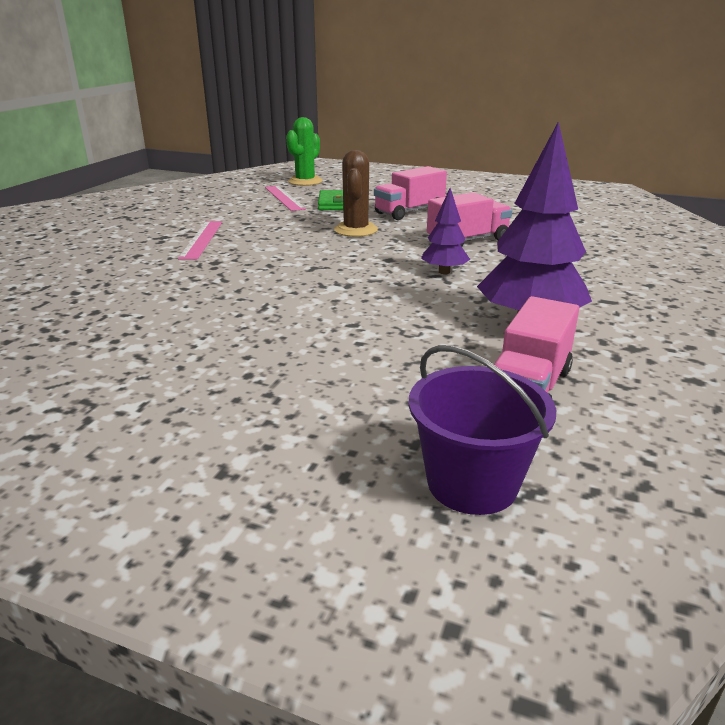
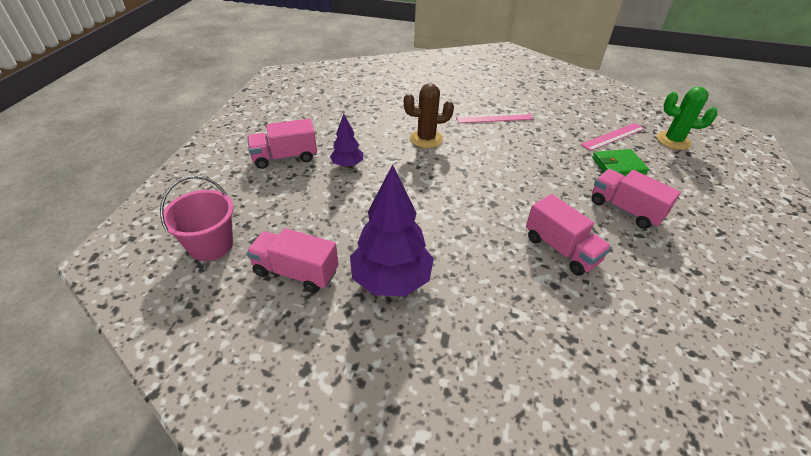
camera: 80 degrees right, 15 degrees up
(203, 405) = (285, 157): none -> pink truck
(356, 230) = (552, 181): brown cactus -> brown cactus (426, 139)
(444, 272) = (477, 234): purple tree -> purple tree (347, 165)
(472, 483) = (211, 245): purple bucket -> pink bucket

